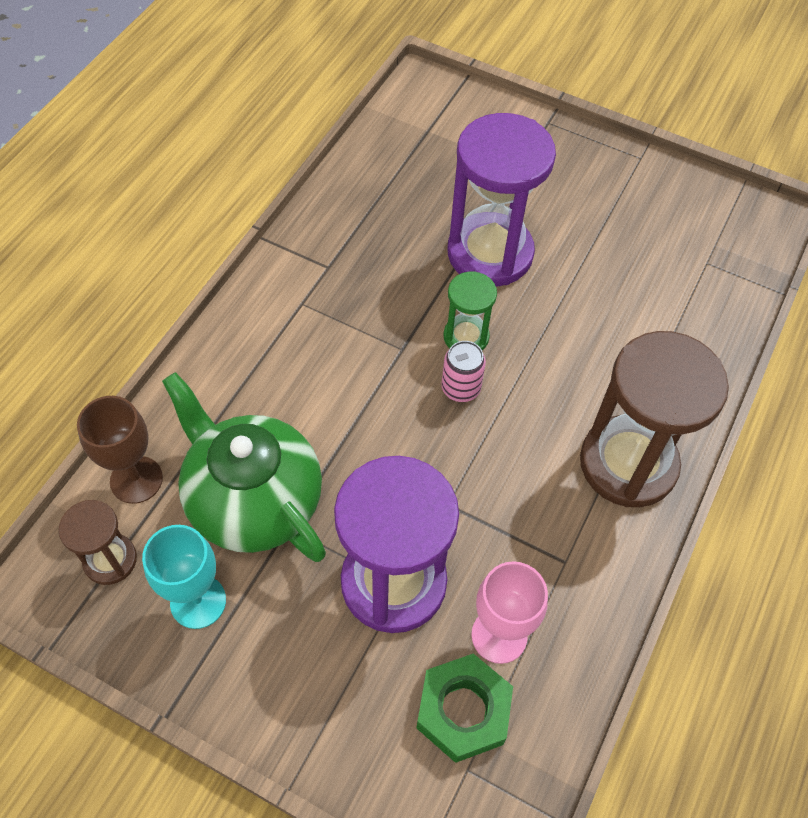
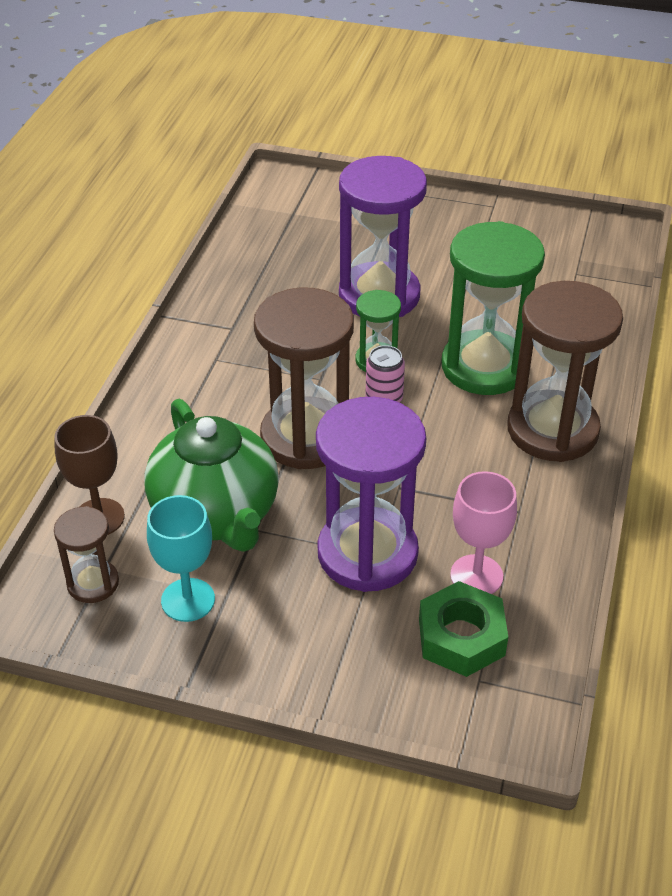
camera: 10 degrees left, 15 degrees down
(253, 500) = (216, 514): green teapot -> green teapot turned 150 degrees counterclockwise
(368, 421) = (306, 437): none -> brown hourglass
(576, 367) = (484, 367): none -> green hourglass

